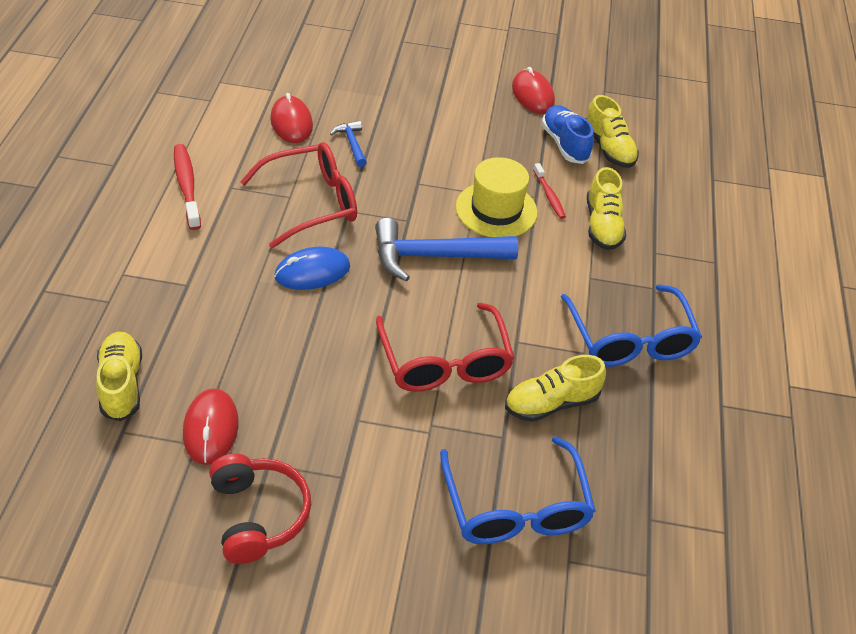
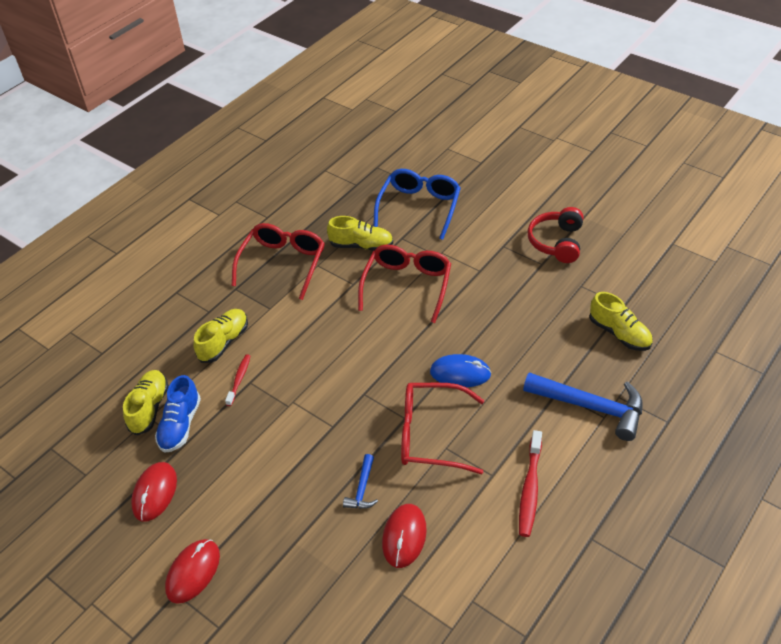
camera: 145 degrees left, 0 degrees up
(121, 384) = (619, 333): yellow shoe -> yellow shoe turned 60 degrees counterclockwise
(211, 428) = (569, 291): red mouse -> red mouse (193, 572)
(434, 256) = (364, 357): blue hammer -> blue hammer (591, 407)
(496, 210) = (290, 380): yellow hat -> none
(630, 340) = (283, 263): blue glasses -> red glasses

